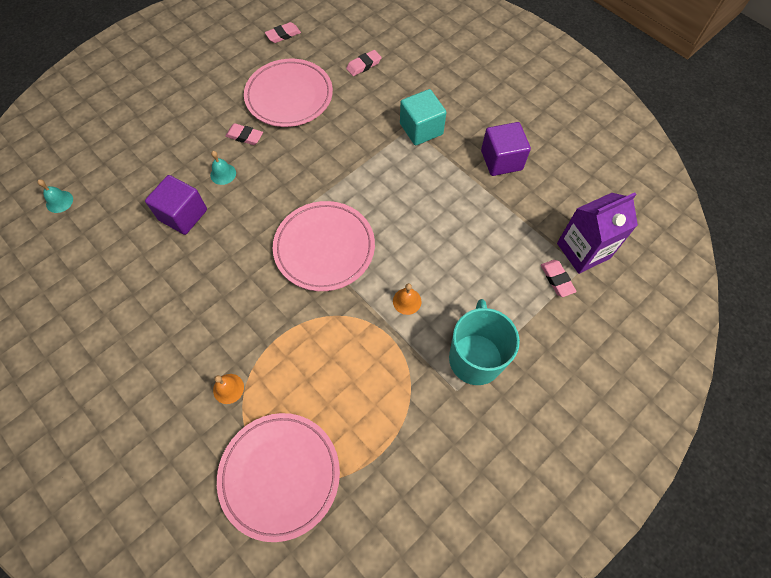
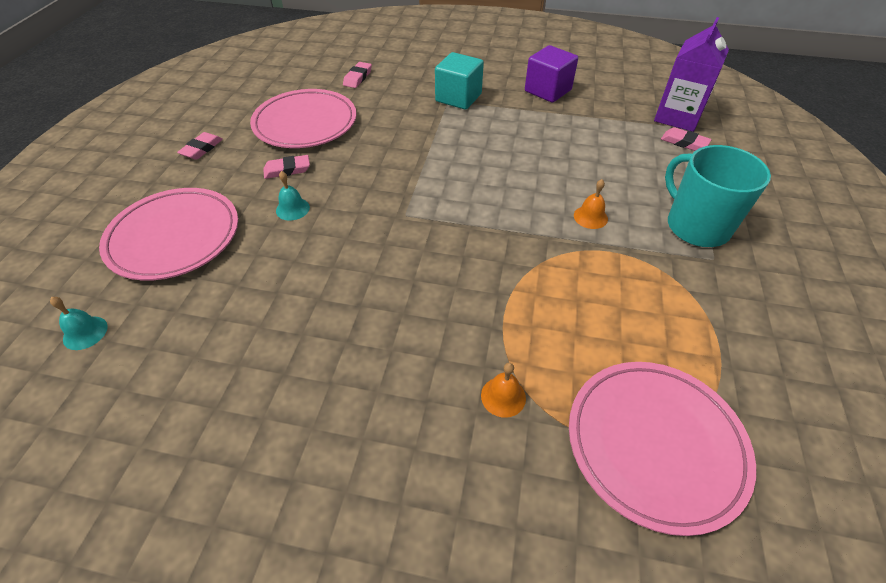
camera: 35 degrees left, 15 degrees down
(183, 215) = (278, 264): purple cube -> none
(283, 35) = (253, 85): pink eraser -> pink eraser (202, 149)
(324, 248) = (467, 216): pink plate -> pink plate (174, 237)

